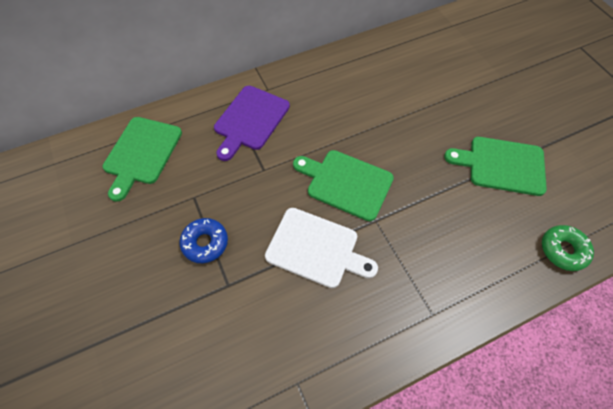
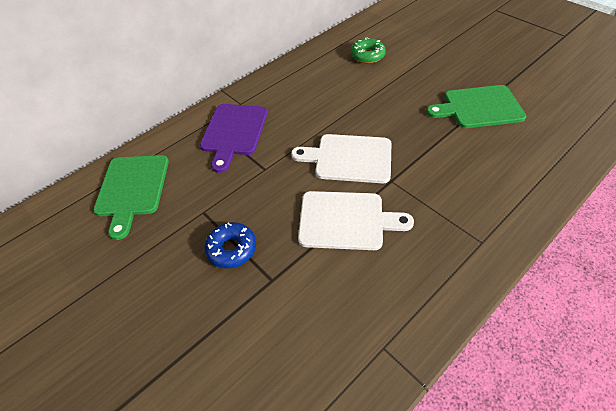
camera: 15 degrees left, 10 degrees down
(346, 183) = (349, 158): green cutting board -> white cutting board
(563, 250) = (564, 156): green donut -> green donut (367, 55)

